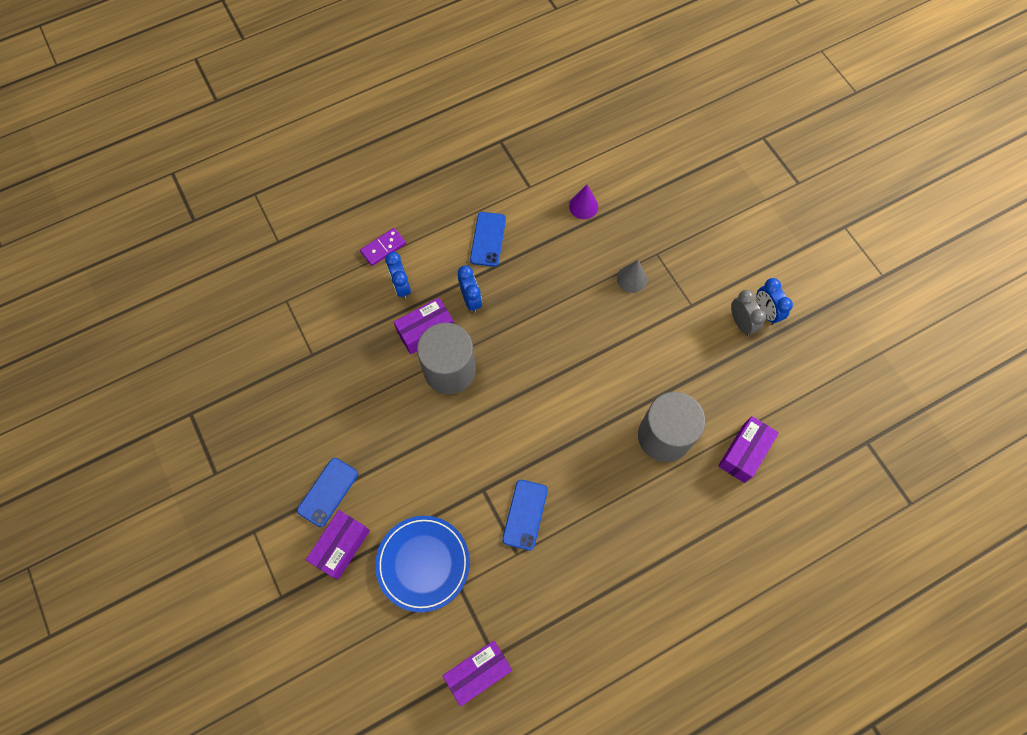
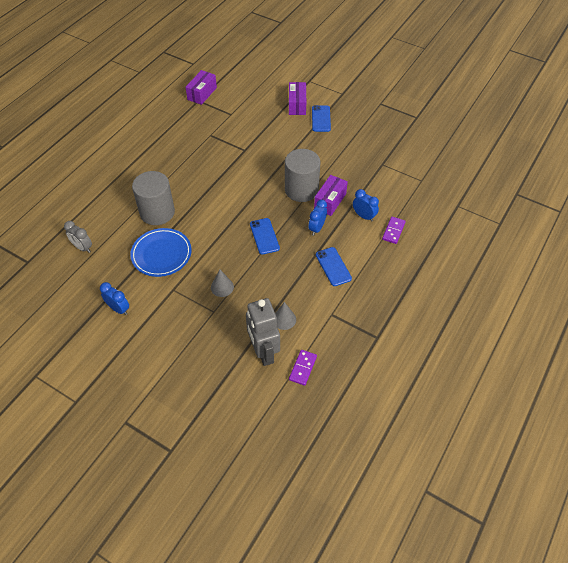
camera: 150 degrees right, 15 degrees down
(423, 563) = (254, 114): blue plate -> blue plate (161, 254)
(471, 300) = (317, 228): blue clock -> blue clock turned 75 degrees clockwise
(525, 514) = (216, 150): blue phone -> blue phone (264, 236)
(583, 206) = (284, 319): purple cone -> grey cone
(595, 148) = (303, 368): none -> purple domino
(626, 183) = (263, 352): none -> grey robot
(741, 323) = (134, 294): grey clock -> grey clock (82, 247)
(744, 453) = (105, 224): purple box -> none

